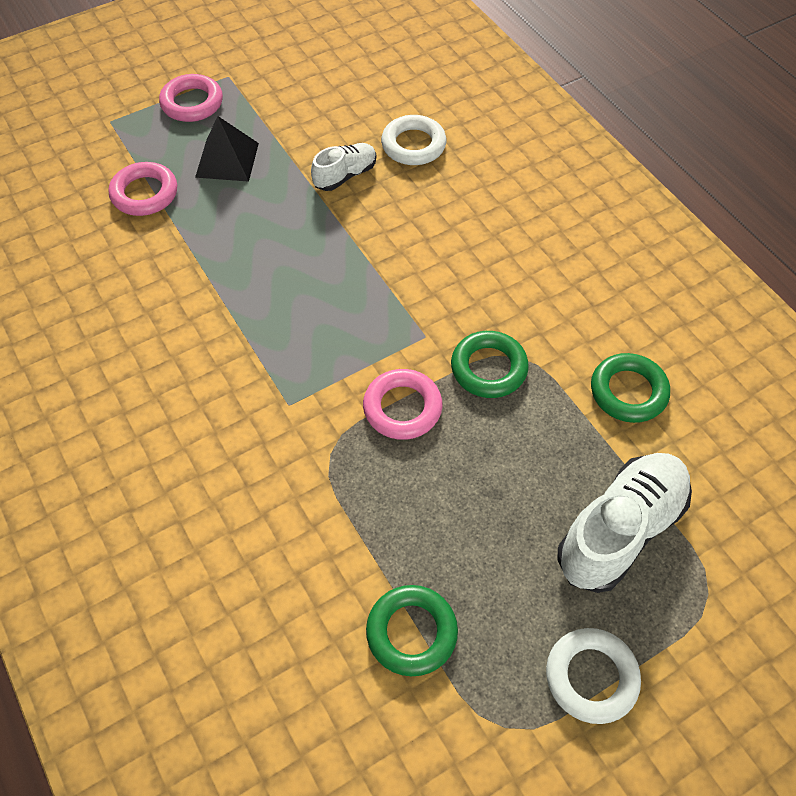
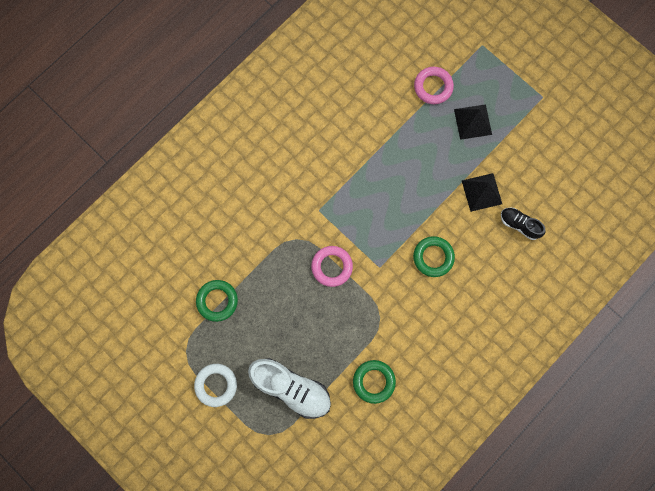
camera: 75 degrees right, 20 degrees up
(192, 103) = (512, 85): pink ring -> none
(345, 175) = (481, 192): white shoe -> black pyramid
(413, 145) = (519, 225): white ring -> black shoe
(488, 368) = (368, 305): green ring -> green ring (433, 257)

